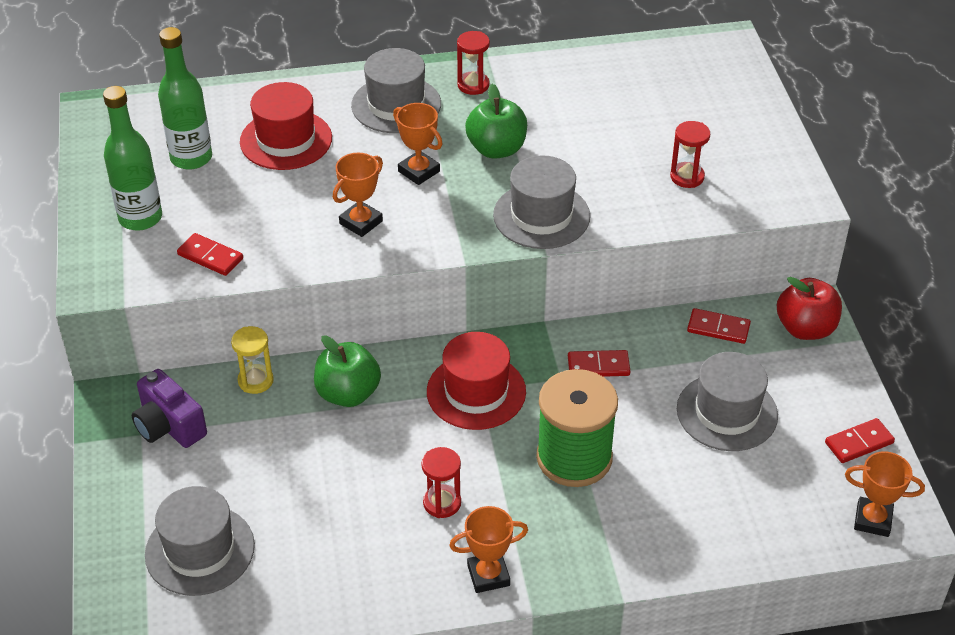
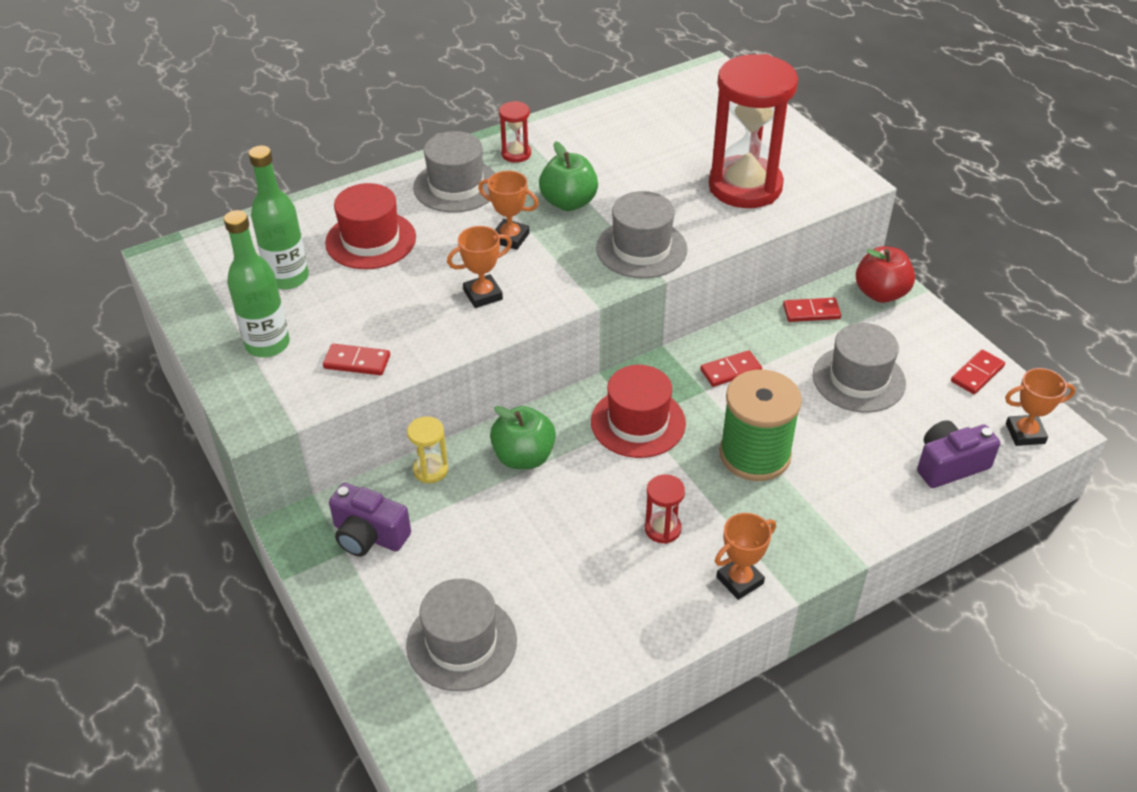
camera: 20 degrees left, 0 degrees up
(361, 222) = (483, 295): orange trophy -> orange trophy turned 45 degrees clockwise
(687, 177) = (745, 186): red hourglass -> red hourglass, size x2.38
(770, 528) = (949, 465): none -> purple camera

